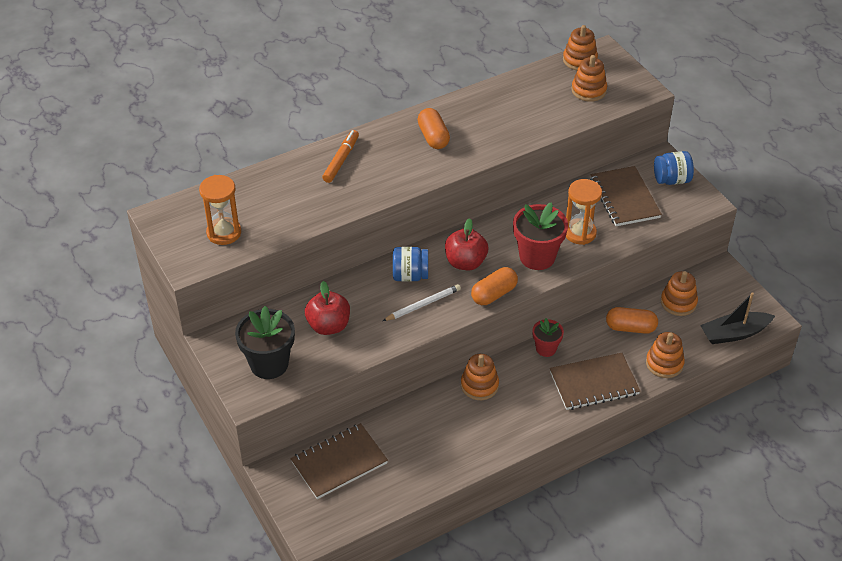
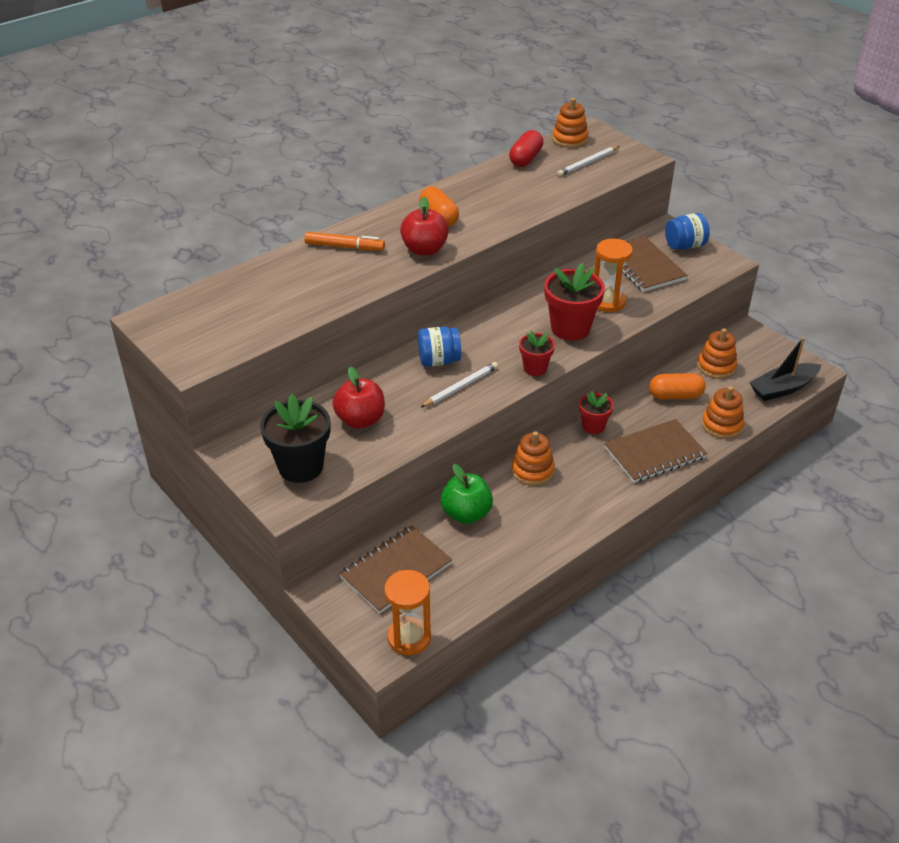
camera: 10 degrees left, 5 degrees down
(224, 233) = (228, 327): orange hourglass -> orange hourglass (409, 638)
(341, 160) = (344, 247): orange marker -> orange marker turned 90 degrees clockwise
(411, 418) = (466, 514): none -> green apple
(465, 262) = (495, 342): red apple -> red apple (424, 250)
(494, 294) = (535, 368): orange capsule -> red flower pot
(531, 79) = (525, 159): none -> red capsule
(588, 90) = (587, 163): orange stacking toy -> white pencil

